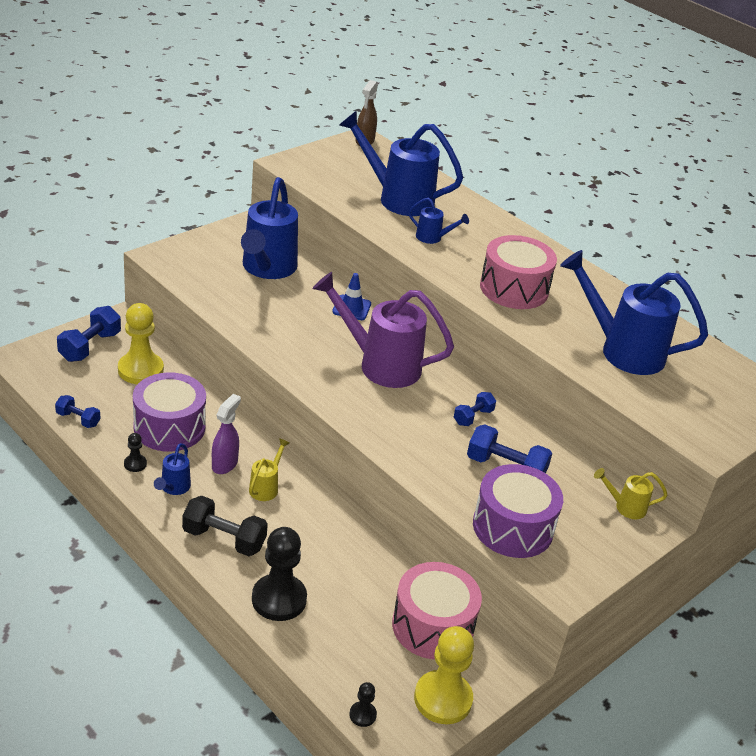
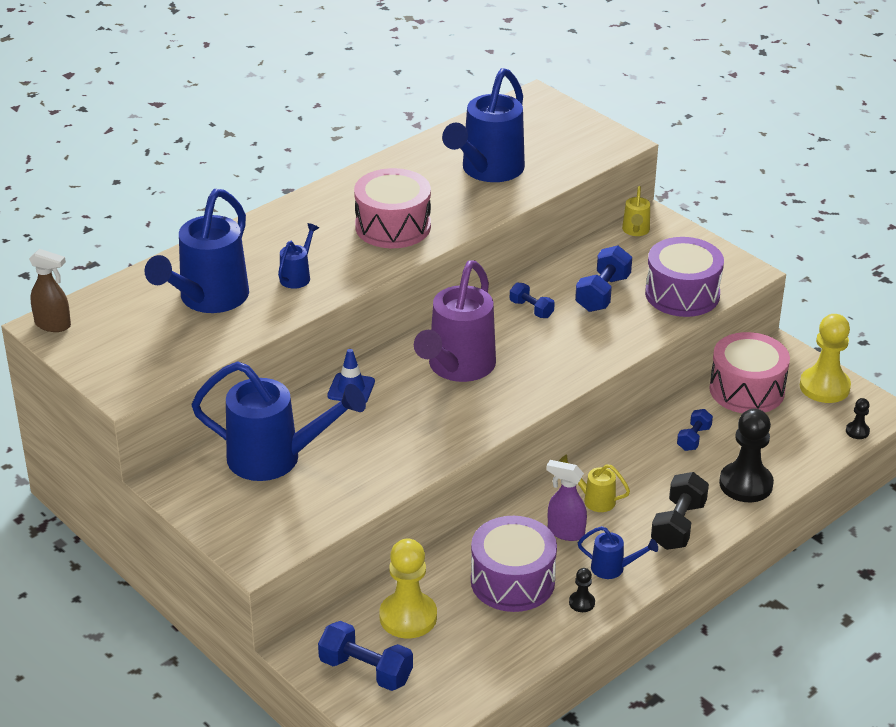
camera: 85 degrees left, 0 degrees up
(78, 419) = (514, 661): blue dumbbell -> blue dumbbell (693, 438)

